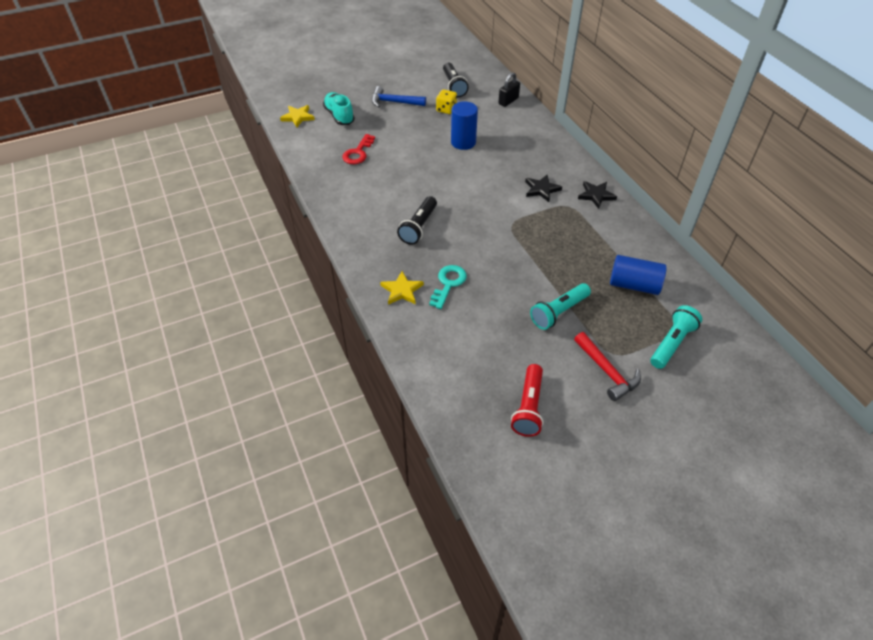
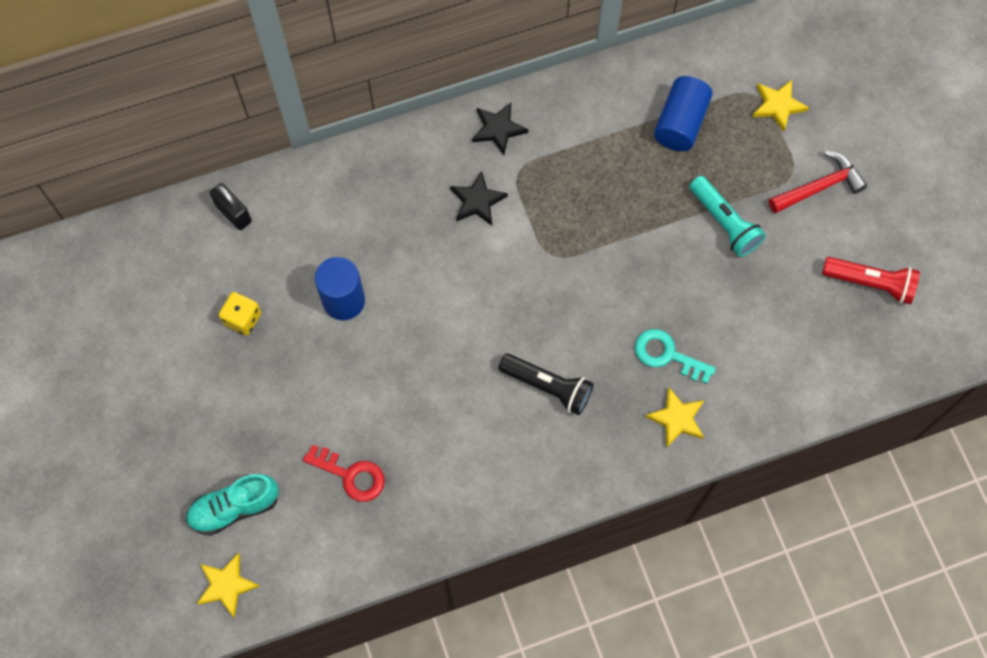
camera: 85 degrees left, 20 degrees up
(394, 102) = (205, 407): blue hammer -> none
(453, 86) = (170, 299): black flashlight -> none
(672, 343) = (778, 105): turquoise flashlight -> yellow star

